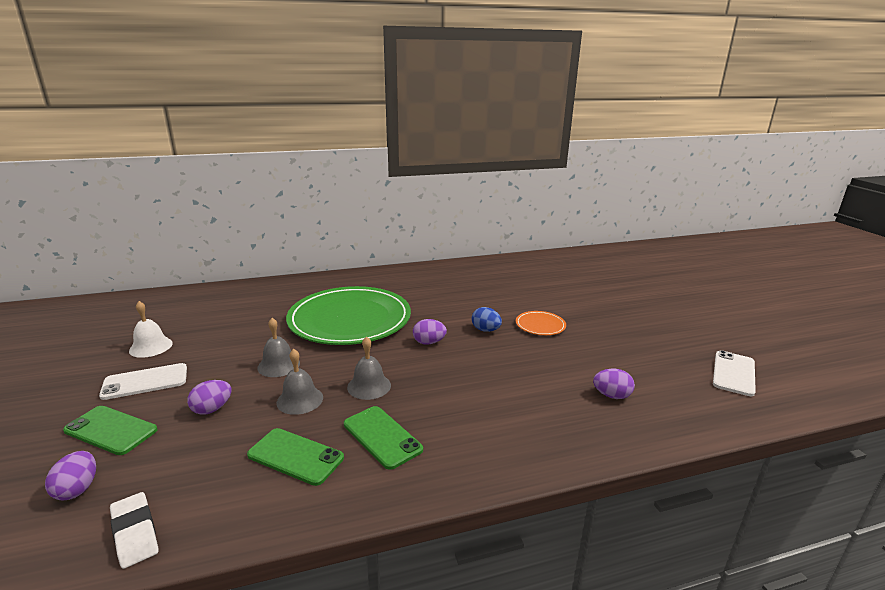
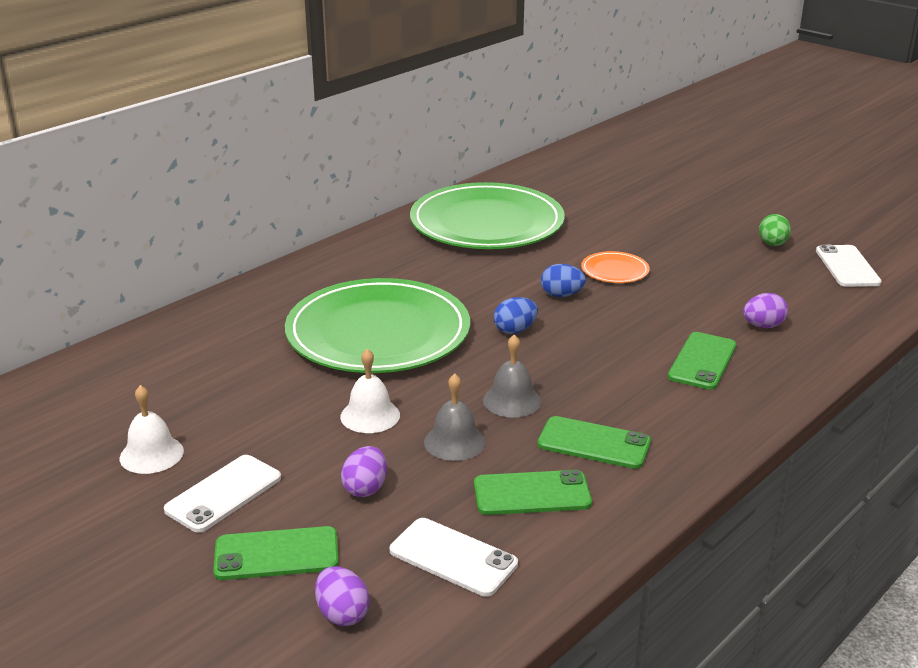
camera: 30 degrees left, 5 degrees up
(135, 532) = (471, 615): white eraser -> none
(188, 481) = (453, 557): none -> white phone
(278, 365) = (370, 415): grey bell -> white bell
(429, 342) = (515, 330): purple egg -> blue egg
(491, 277) = (487, 223): none -> green plate
(533, 406) = (702, 361): none -> green phone
(682, 340) = (772, 244): none -> green egg

